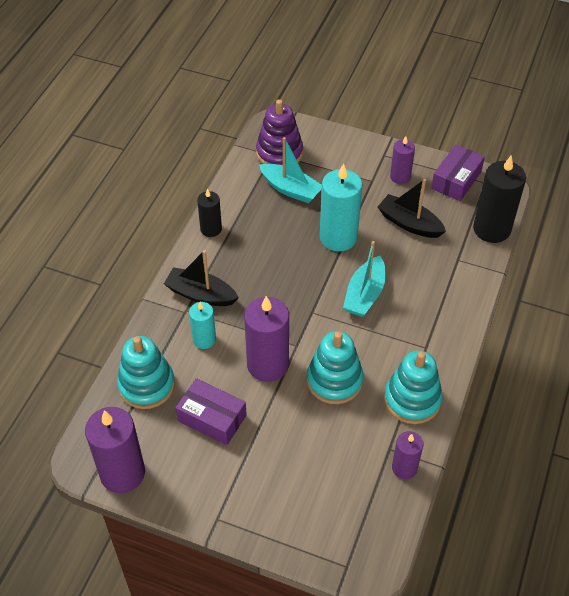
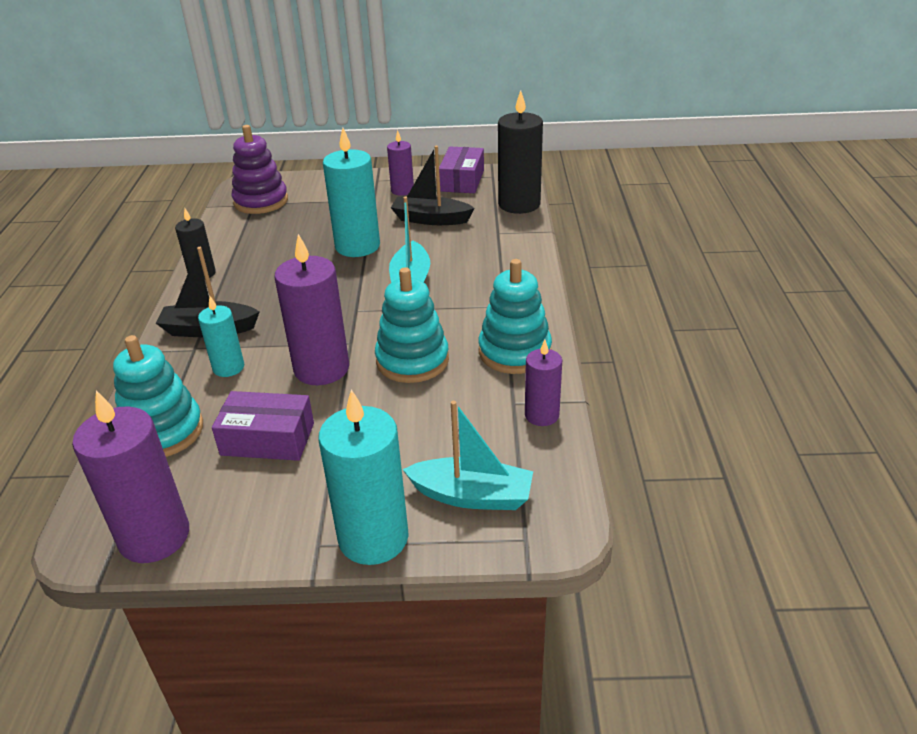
camera: 20 degrees left, 15 degrees down
(253, 527) = (373, 538): none -> turquoise candle
(290, 189) = (285, 224): turquoise boat -> turquoise boat (472, 496)

